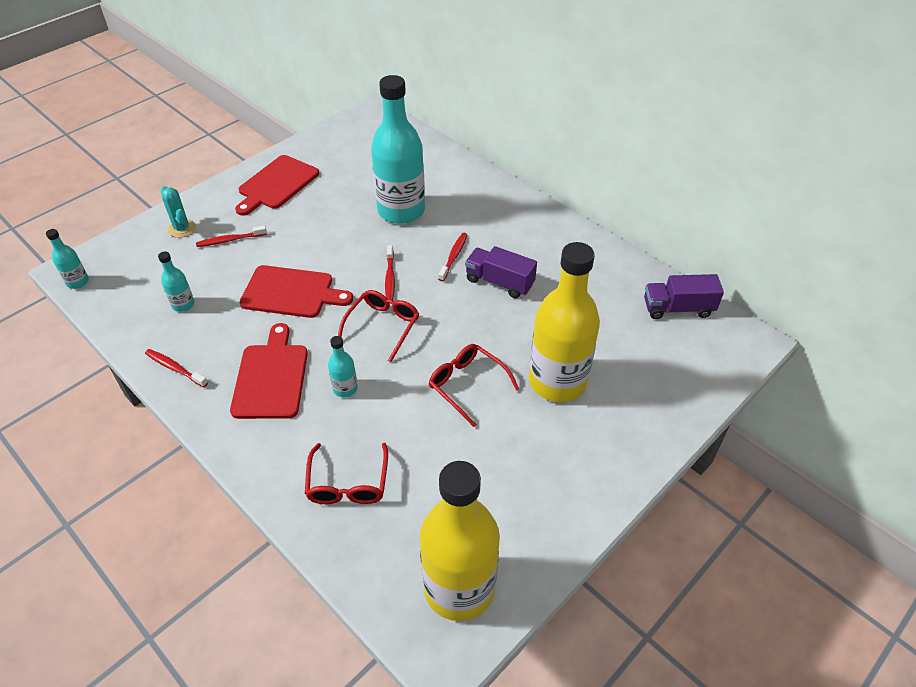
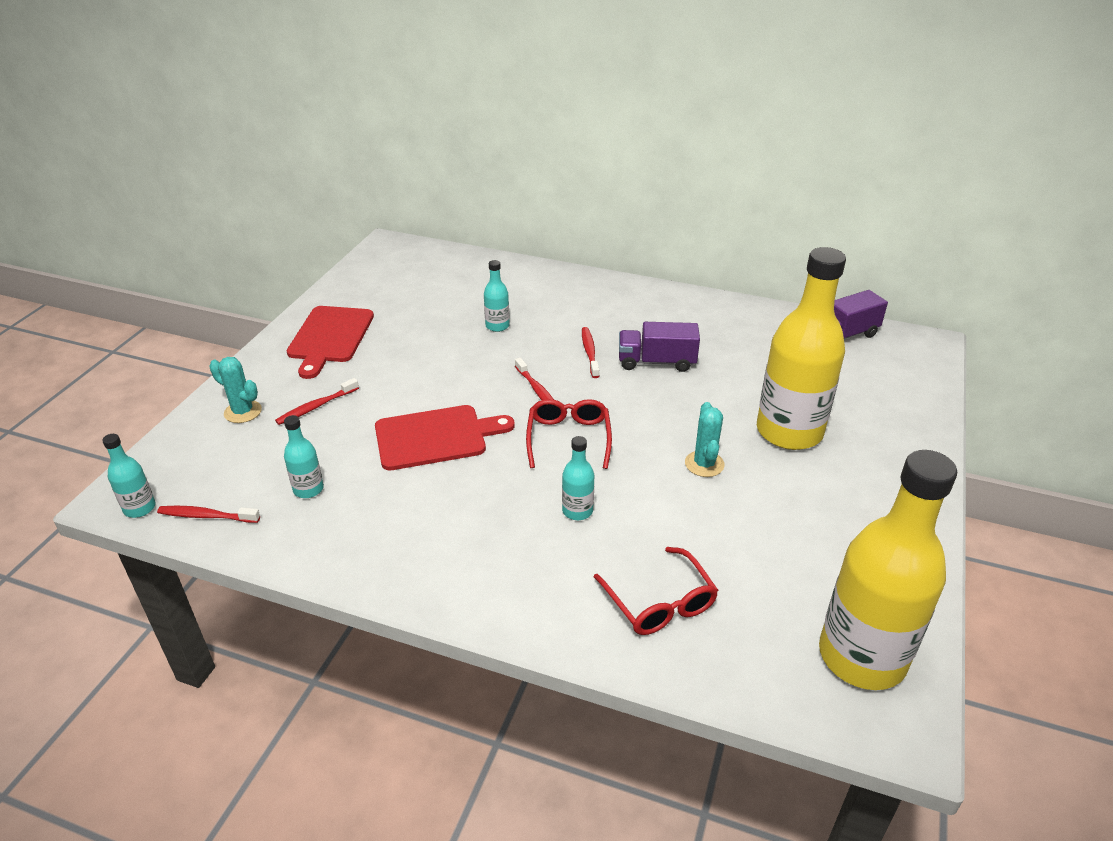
camera: 25 degrees left, 10 degrees down
(175, 368) = (352, 559): red toothbrush -> red toothbrush (207, 516)
(271, 377) = (481, 528): red cutting board -> none
(401, 210) = (497, 326): turquoise bottle -> turquoise bottle, size x0.42
(467, 385) = (704, 464): red glasses -> turquoise cactus

